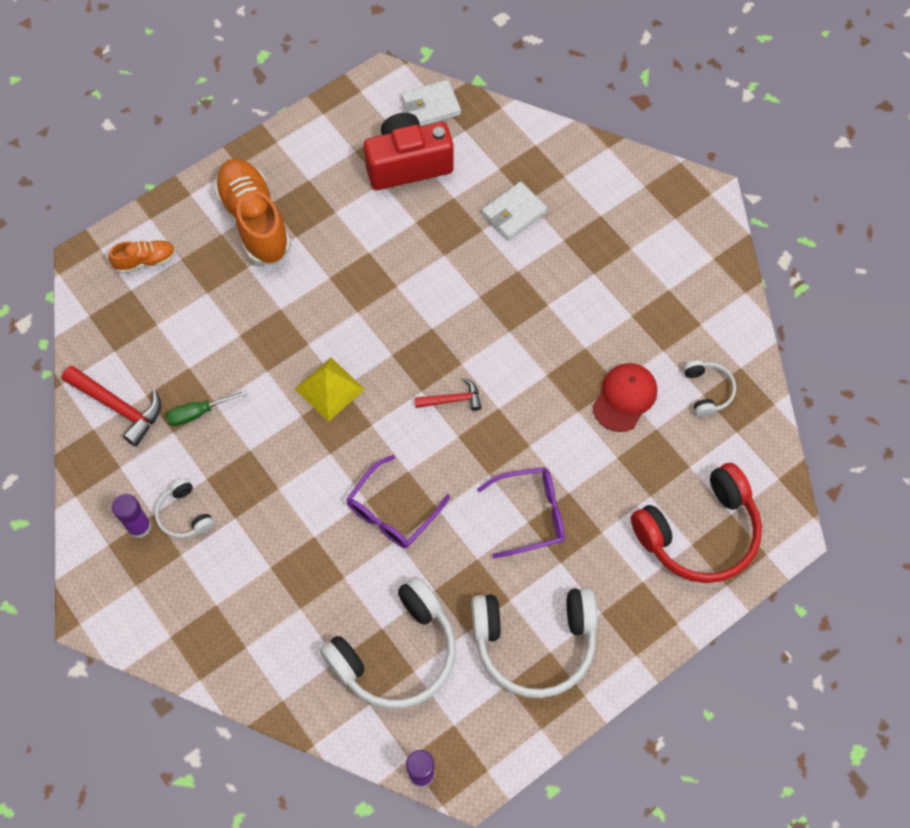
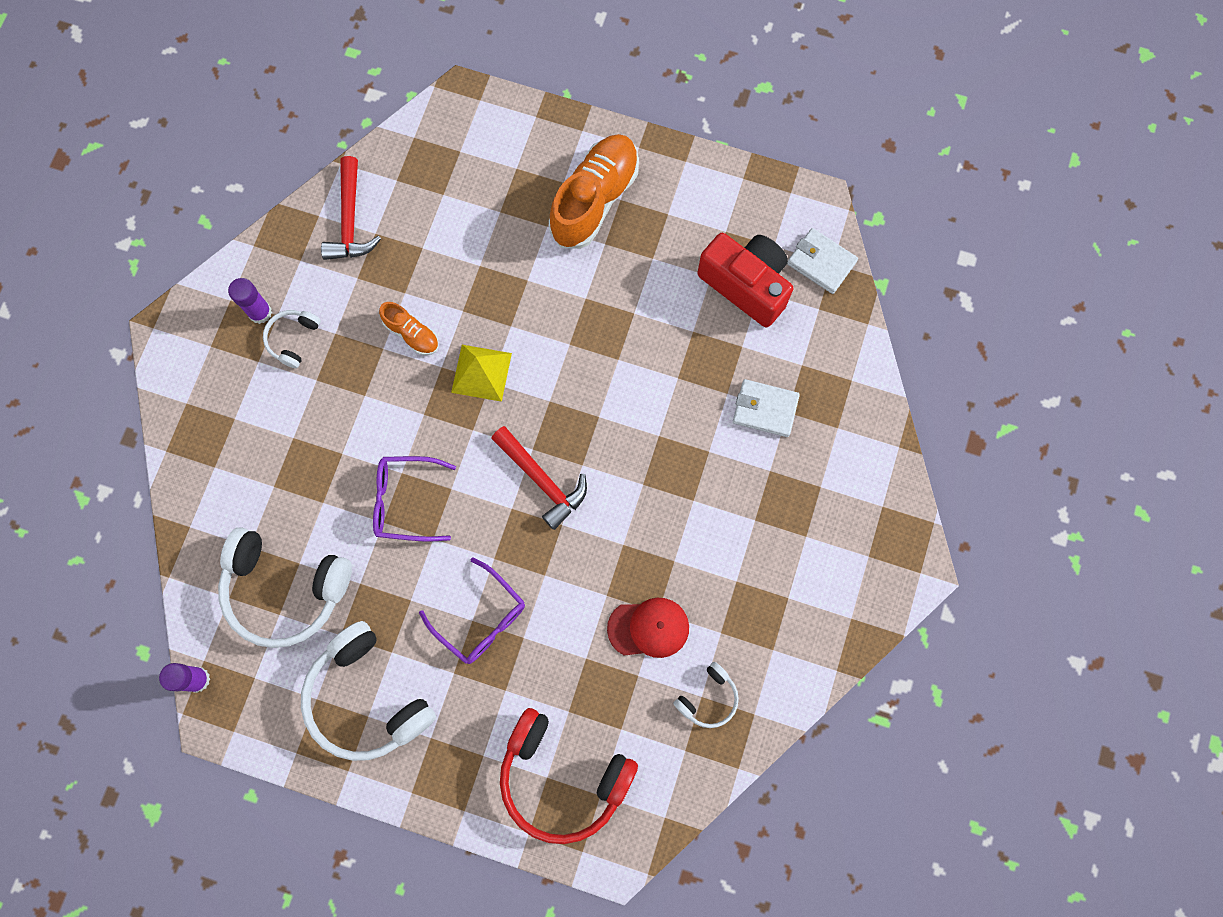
camera: 55 degrees right, 10 degrees up
(145, 261) = (494, 143): orange shoe -> orange shoe (412, 334)
(198, 413) = (387, 284): green screwdriver -> none
(452, 400) = (542, 481): red hammer -> red hammer, size x1.65

